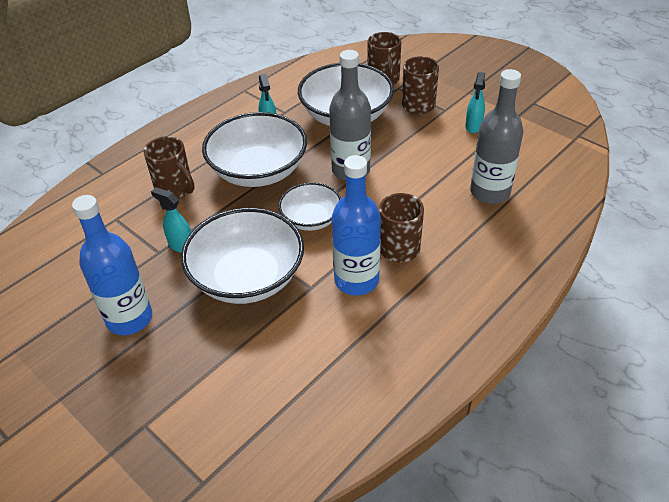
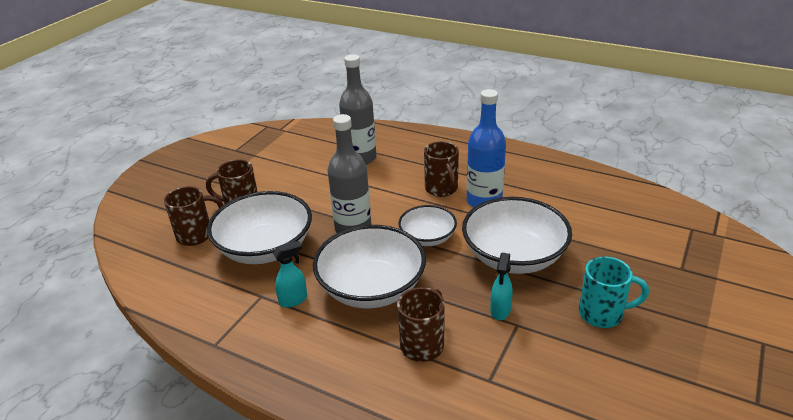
camera: 105 degrees left, 10 degrees down
(129, 318) = (602, 314): blue bottle -> turquoise mug
(473, 126) = (274, 174): turquoise spray bottle -> none

